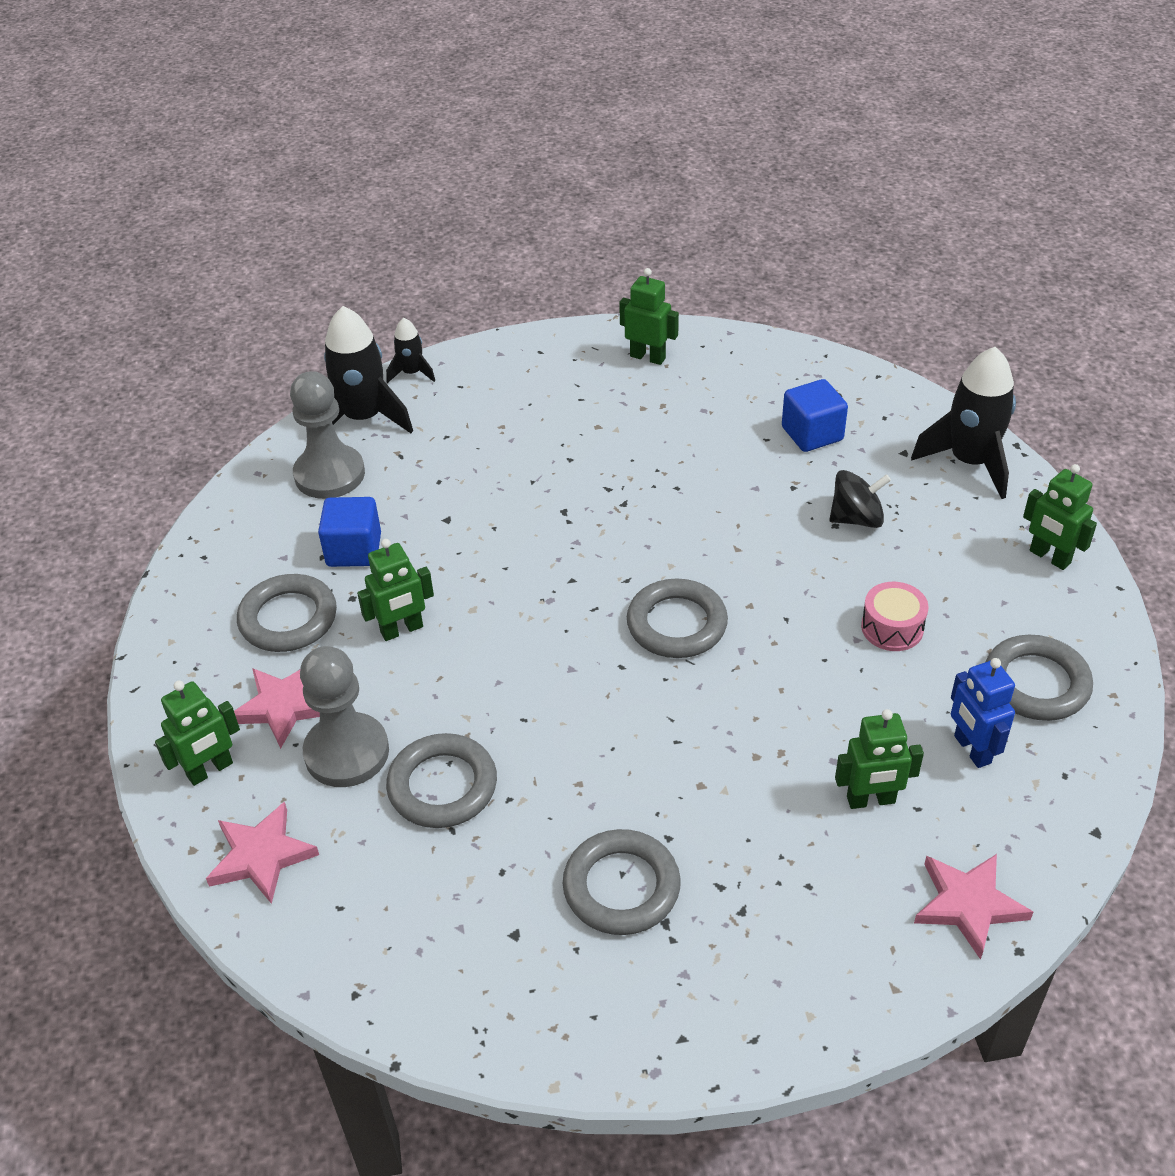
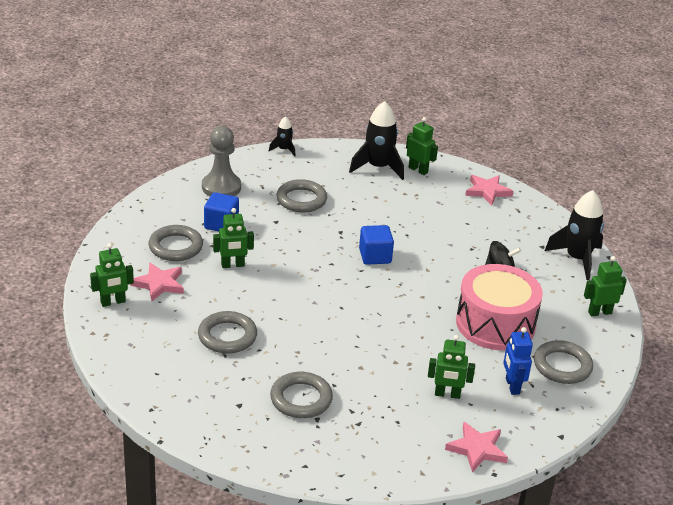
camera: 10 degrees right, 10 degrees down
(261, 856) = (126, 343): pink star -> pink star (487, 191)
(347, 752) = (184, 311): grey pawn -> none
(363, 418) = (249, 165): black rocket -> black rocket (378, 167)
(676, 624) = (379, 295): grey ring -> grey ring (301, 200)
(812, 434) = (494, 226): blue cube -> blue cube (375, 256)
(892, 628) = (495, 324): pink drum -> pink drum, size x2.29
(1049, 557) = (599, 312): green robot -> green robot turned 105 degrees clockwise

